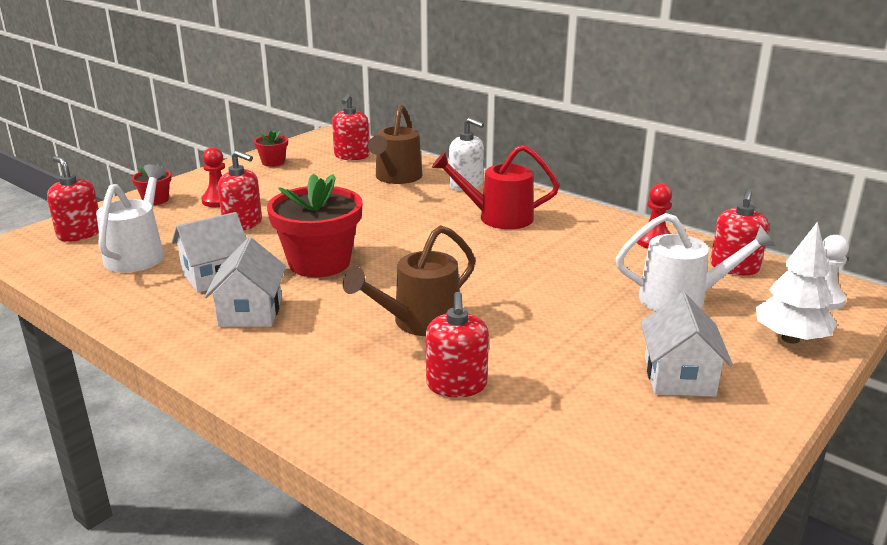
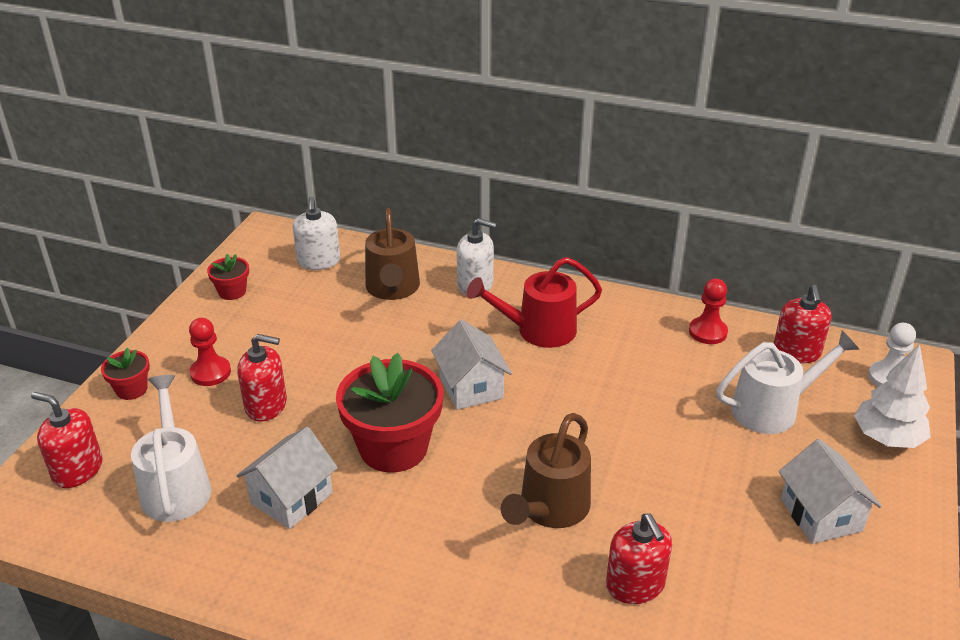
camera: 20 degrees left, 10 degrees up
(250, 312) = (368, 542): white house -> white house (471, 387)
(352, 156) = (319, 261): red soap dispenser -> white soap dispenser

